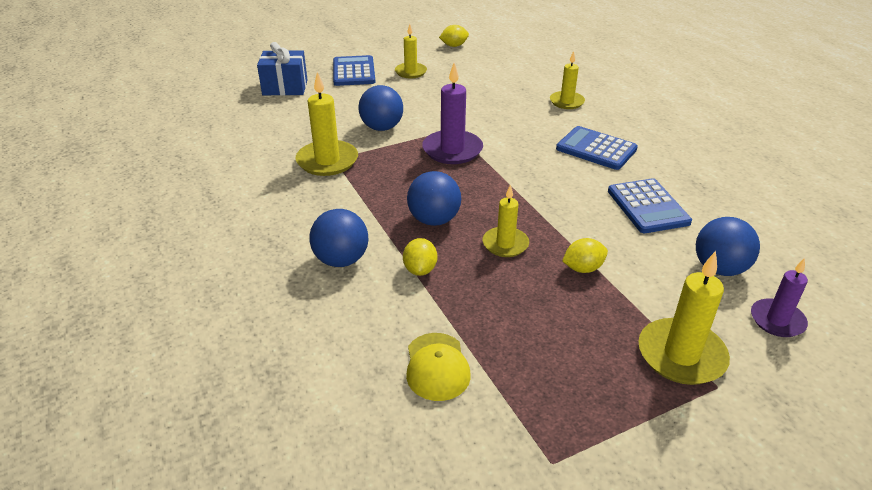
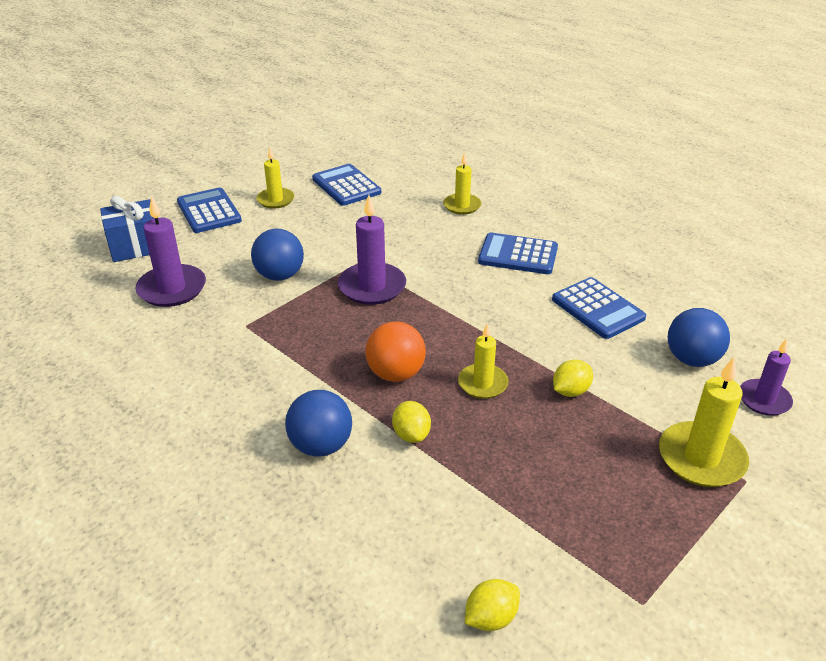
camera: 20 degrees left, 0 degrees up
(294, 122) = (172, 289): none -> purple candle
(327, 161) = (239, 330): yellow candle -> none
(434, 220) = (395, 374): blue ball -> orange ball
(437, 367) = (485, 538): yellow cap -> none
(454, 46) = (307, 158): yellow lemon -> yellow lemon (491, 618)
(474, 71) = (346, 186): none -> blue calculator

